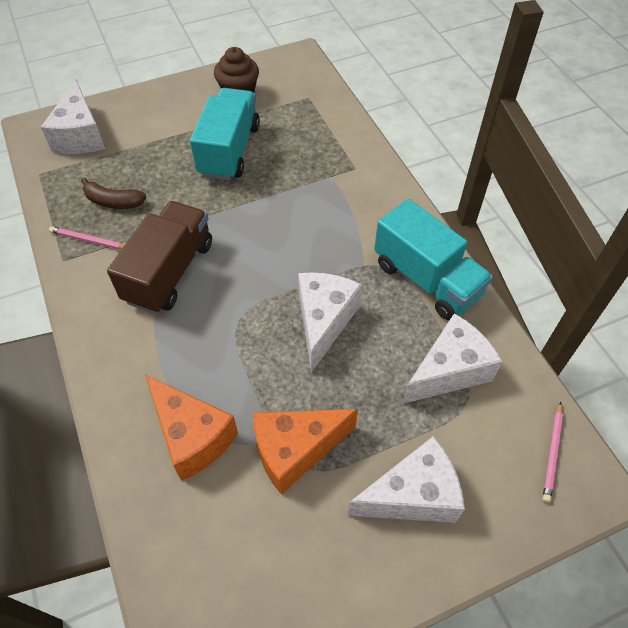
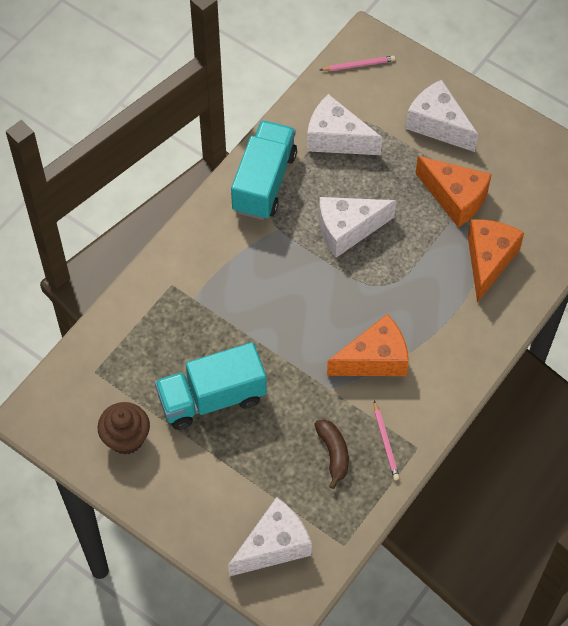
camera: 120 degrees left, 5 degrees up
(169, 272) = (374, 359): brown truck -> orange cheese

